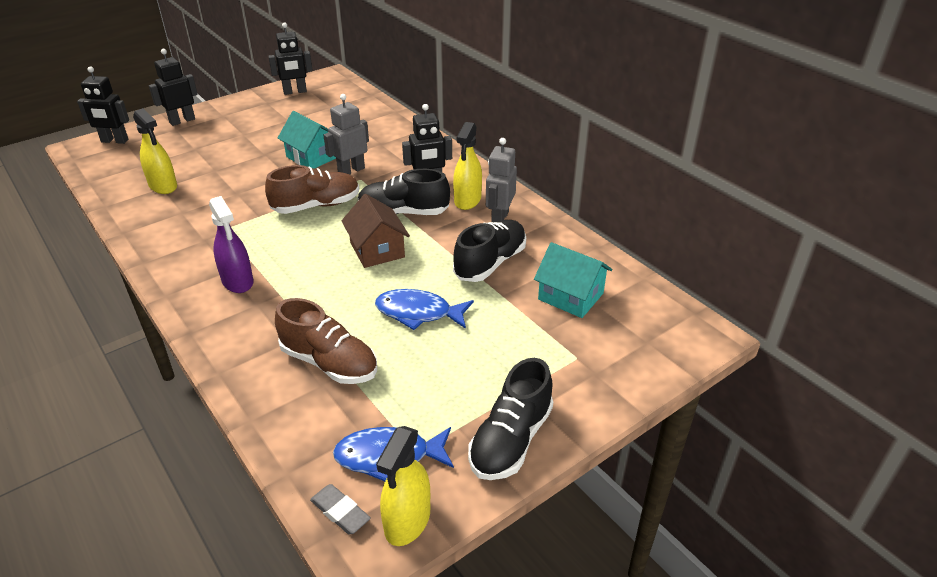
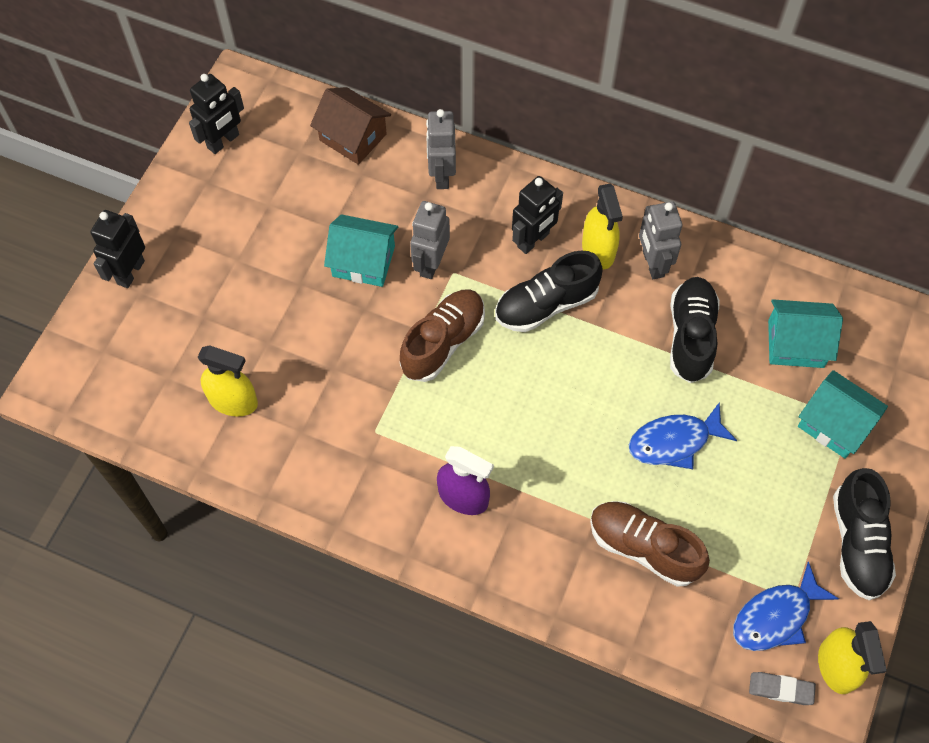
camera: 30 degrees left, 25 degrees up
(114, 141) = (82, 354): black robot -> none
(329, 363) = (644, 548): brown shoe -> brown shoe turned 150 degrees counterclockwise
(377, 250) = (565, 376): brown house -> brown house (353, 137)
(402, 139) = (441, 175): none -> grey robot
(560, 354) = (834, 424): none -> turquoise house

